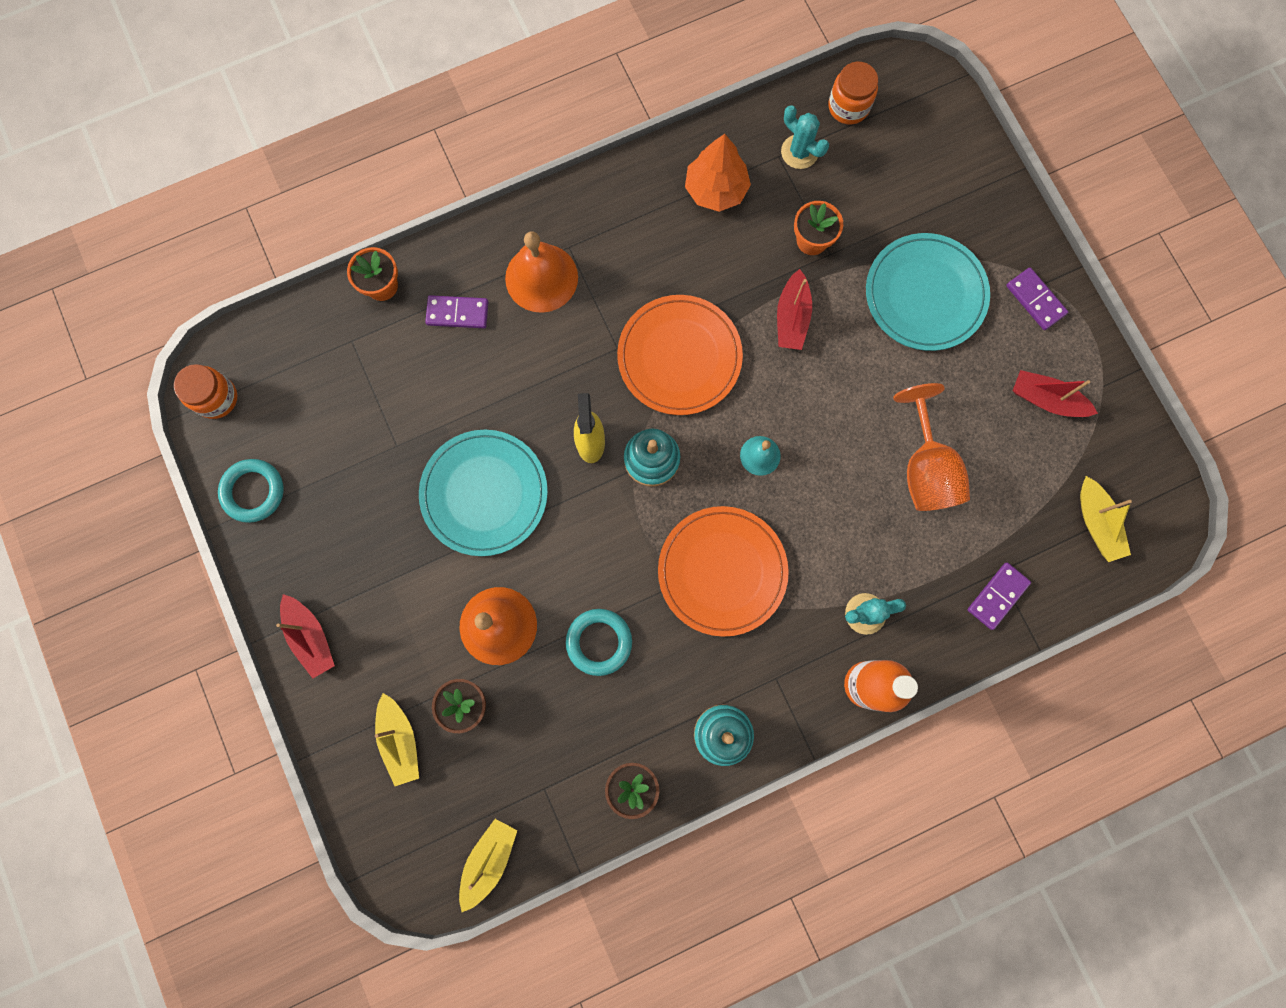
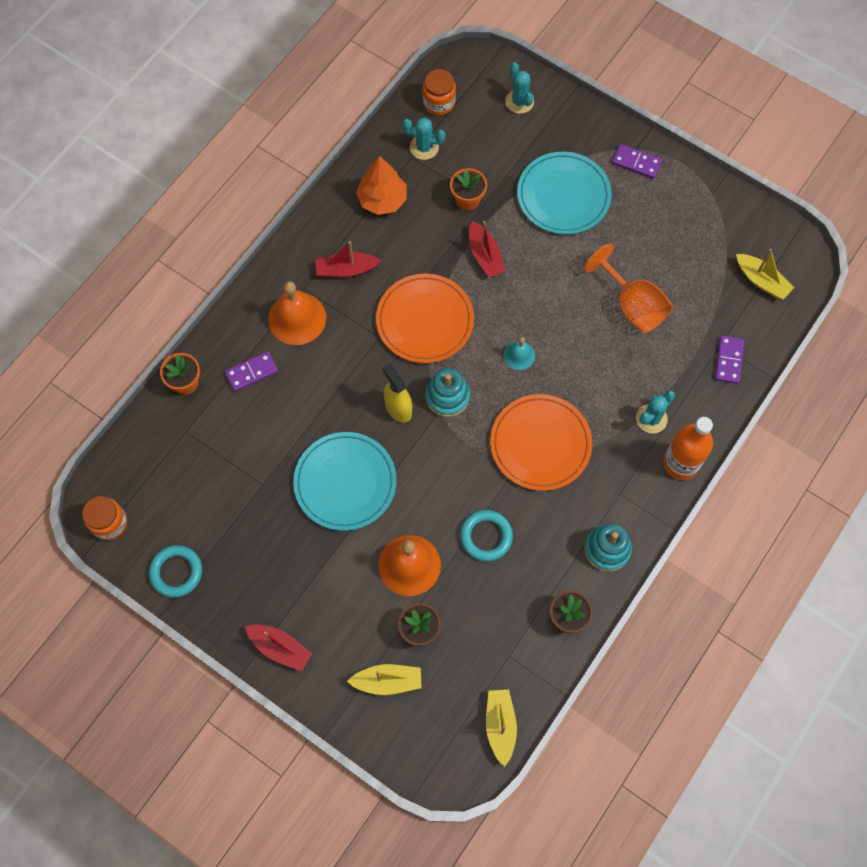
camera: 30 degrees left, 10 degrees down
(400, 740) = (387, 681): yellow boat -> yellow boat turned 45 degrees counterclockwise
(943, 153) = (519, 101): none -> turquoise cactus
(1046, 399) = (682, 221): red boat -> red boat (346, 269)

